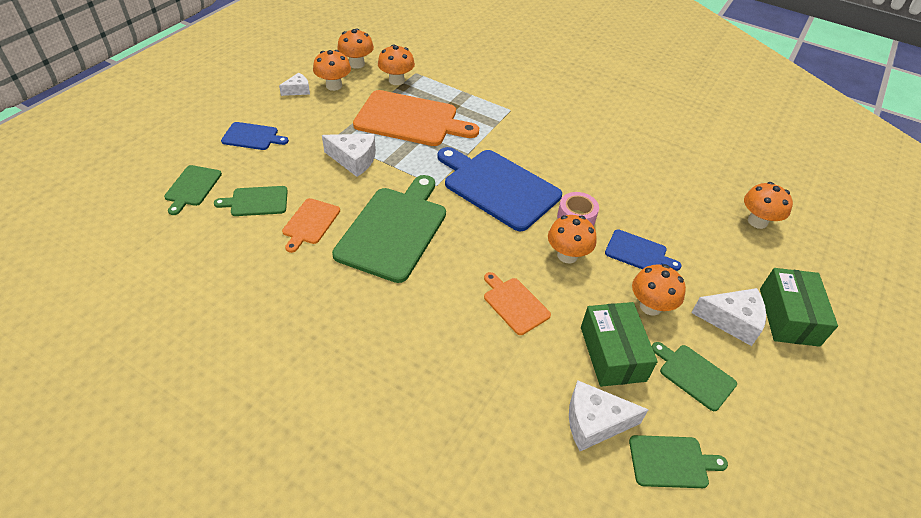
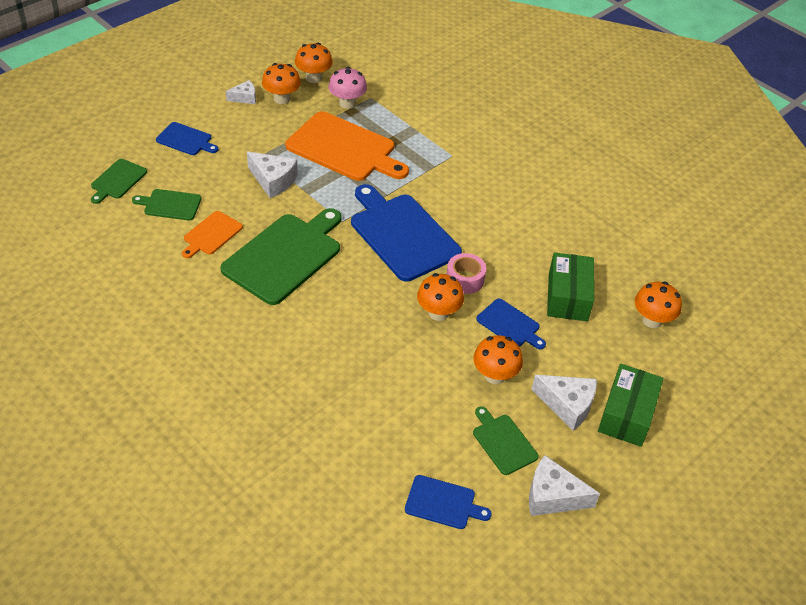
camera: 15 degrees right, 0 degrees up
(396, 80) = (347, 103): orange mushroom -> pink mushroom
(514, 304) = (367, 345): orange cutting board -> none
(594, 422) = (391, 457): white cheese -> white cheese (552, 496)
(612, 353) = (436, 407): green box -> green box (567, 297)
(671, 462) = (443, 503): green cutting board -> blue cutting board

